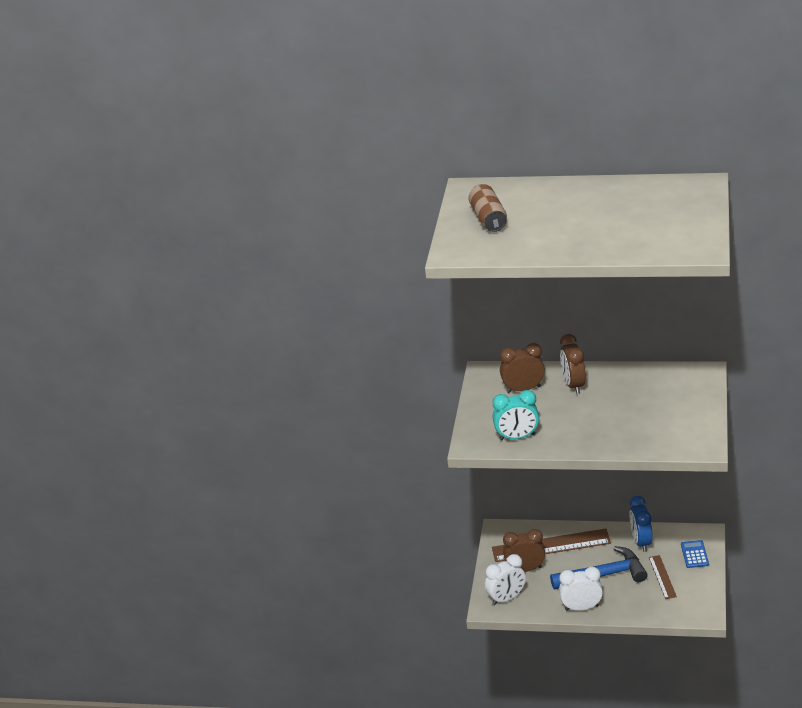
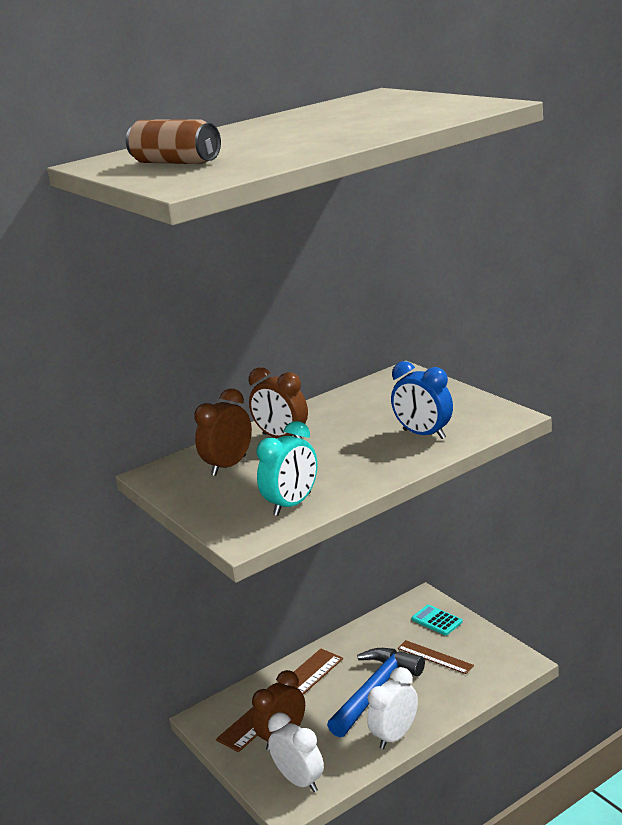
camera: 45 degrees left, 10 degrees down
(506, 598) = (300, 781): white clock -> white clock turned 60 degrees counterclockwise
(641, 542) = (371, 640): blue clock -> blue clock (424, 434)
(694, 554) = (437, 620): blue calculator -> turquoise calculator

